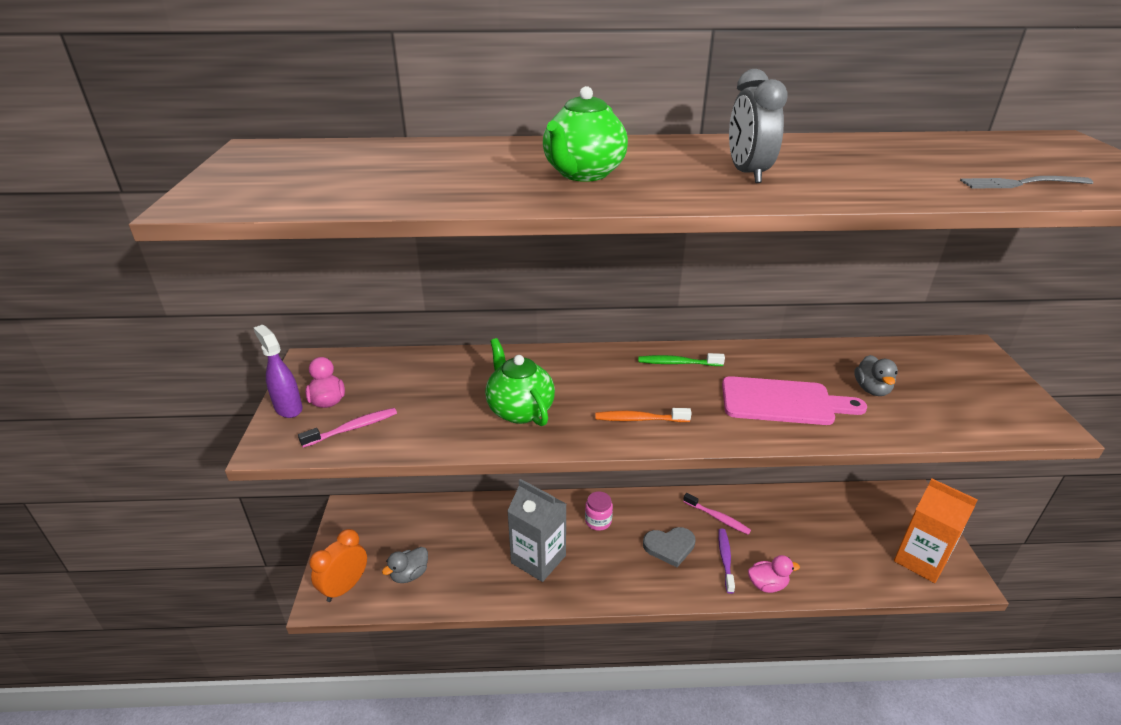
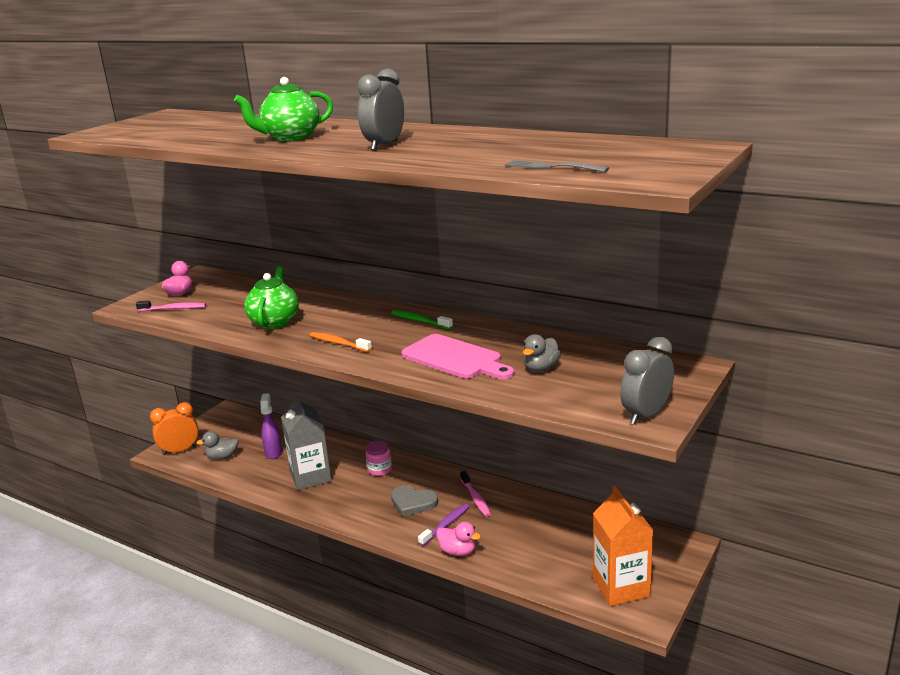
camera: 35 degrees right, 10 degrees down
(288, 408) = (156, 292): purple spray bottle -> purple spray bottle (273, 452)
(1028, 416) = (646, 415): none -> grey clock

